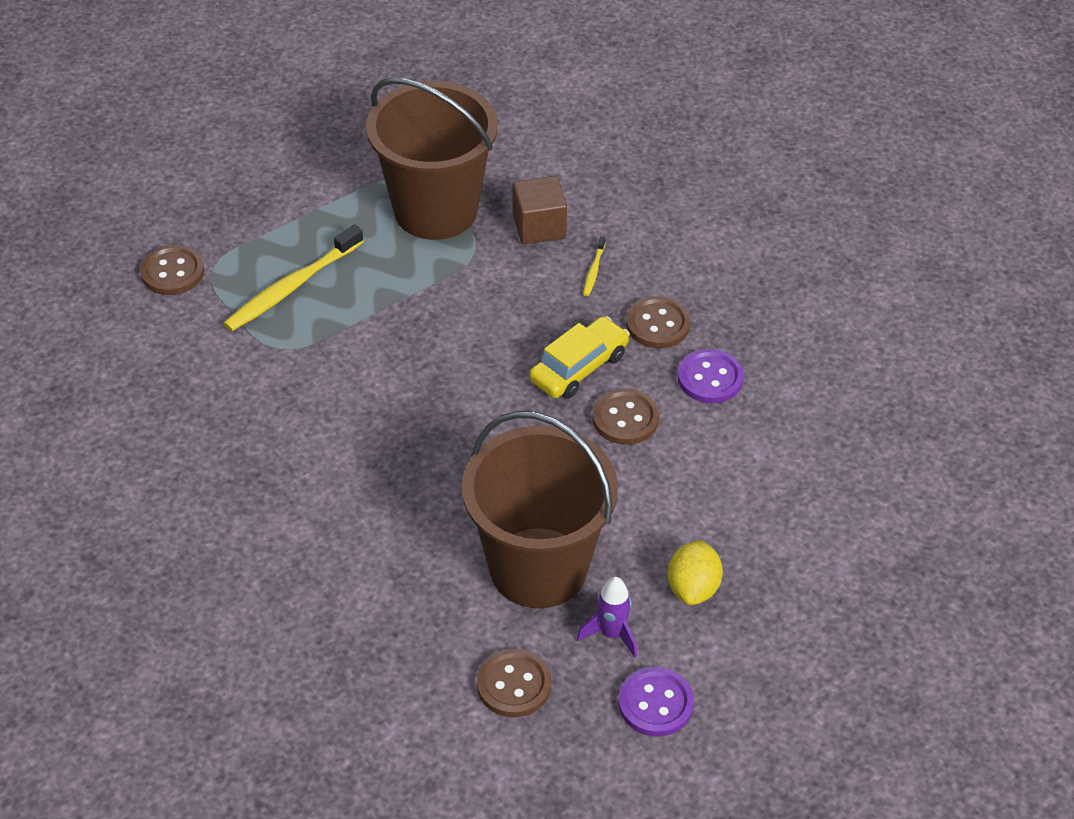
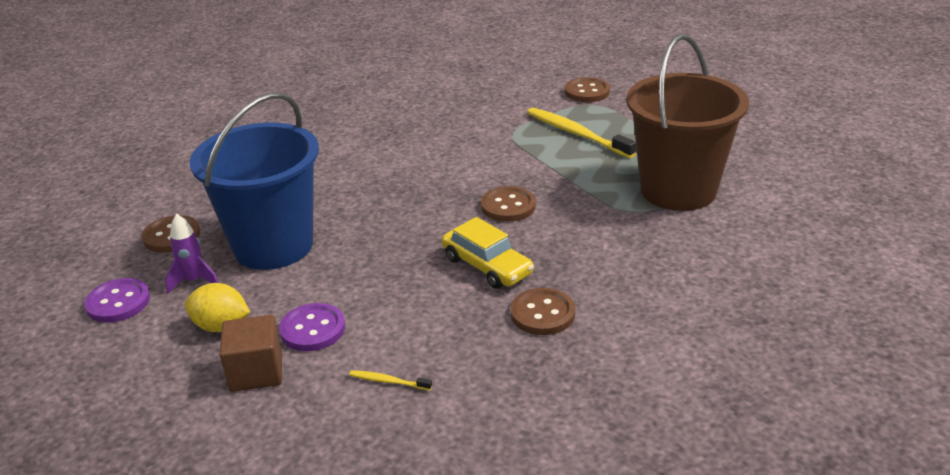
camera: 95 degrees right, 15 degrees down
(538, 567) = (273, 246): brown bucket -> blue bucket
(539, 226) = (669, 243): brown cube -> brown cube (256, 372)
(594, 270) = (614, 275): yellow toothbrush -> yellow toothbrush (388, 381)
(625, 418) = (422, 291): brown button -> brown button (508, 206)
(710, 378) = (468, 346): purple button -> purple button (312, 329)

